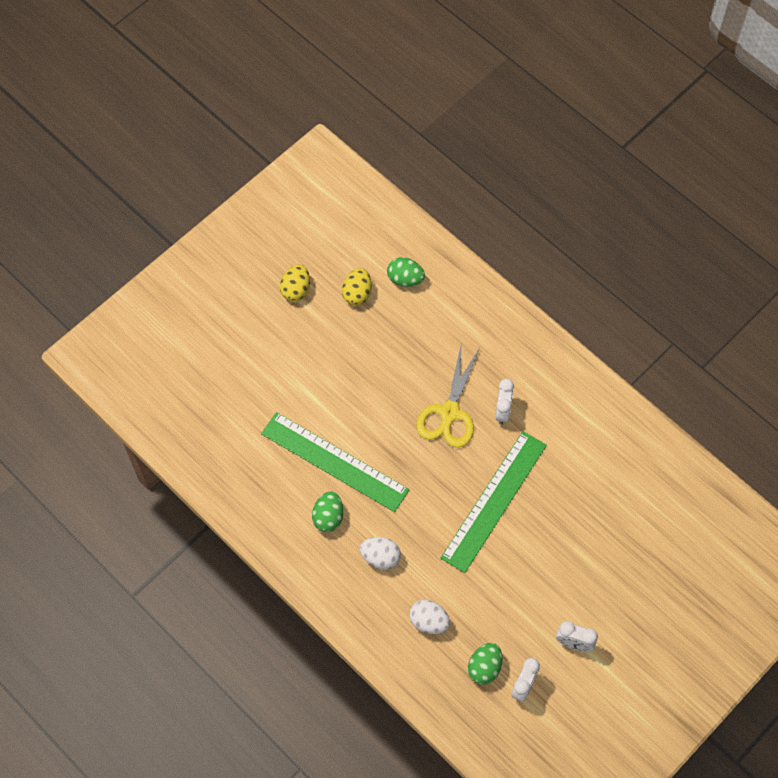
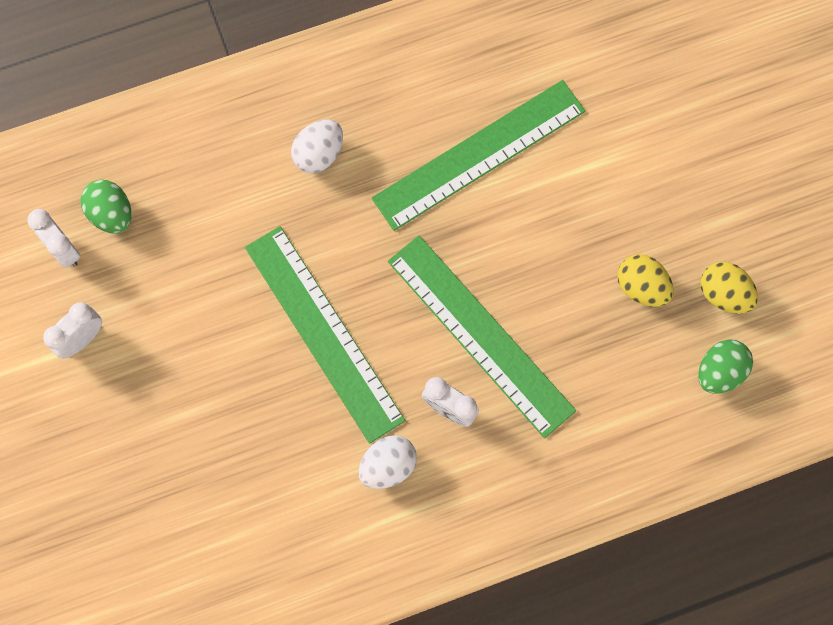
camera: 115 degrees right, 10 degrees up
(296, 290) = (765, 214): yellow egg -> yellow egg (641, 287)
(328, 517) = (405, 114): green egg -> none
(429, 621) = (205, 174): white egg -> white egg (388, 466)
(449, 412) = (480, 335): yellow scissors -> green ruler

